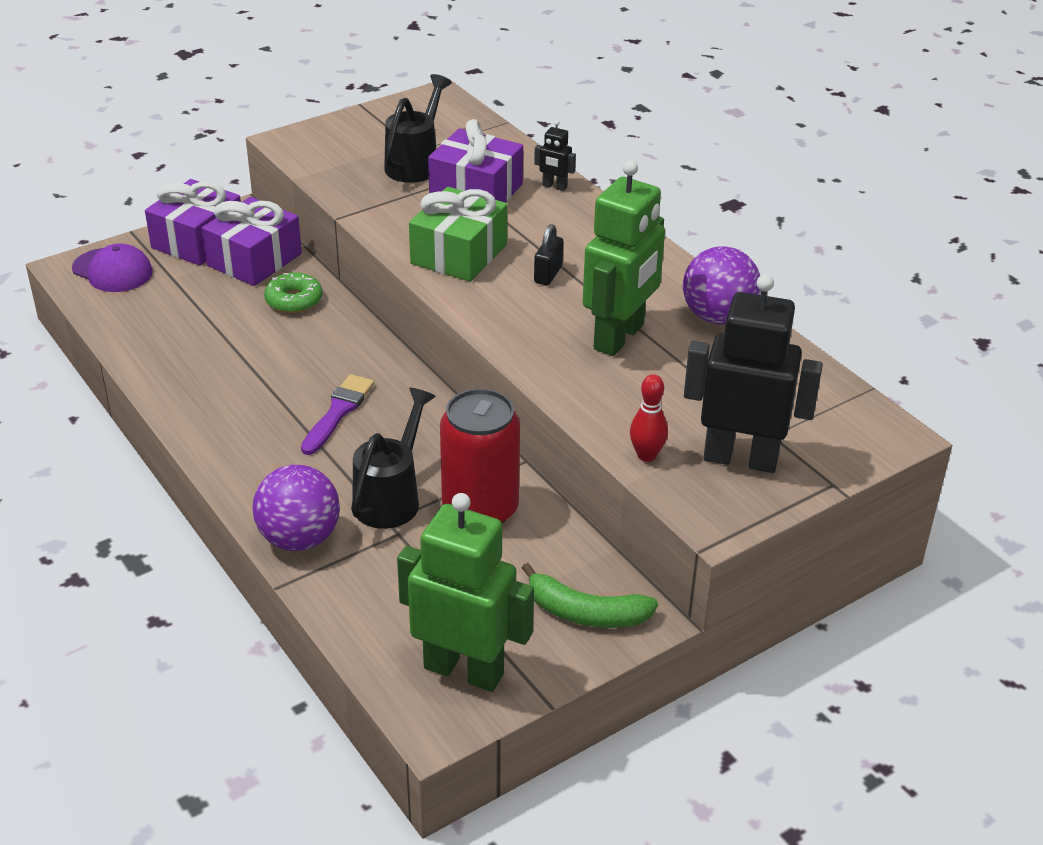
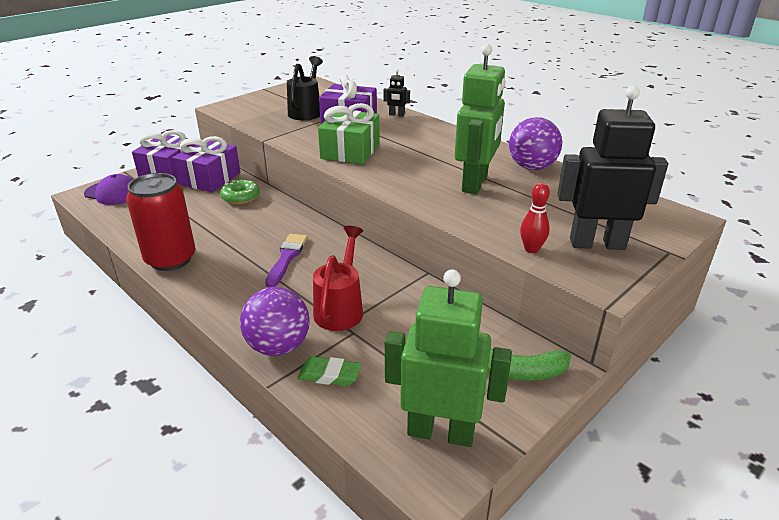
camera: 10 degrees left, 5 degrees down
(353, 584) = (329, 375): none -> green eraser
(392, 497) = (341, 307): black watering can -> red watering can
(480, 509) = (408, 308): red can -> red can (171, 259)
(548, 274) = (412, 156): black padlock -> none

